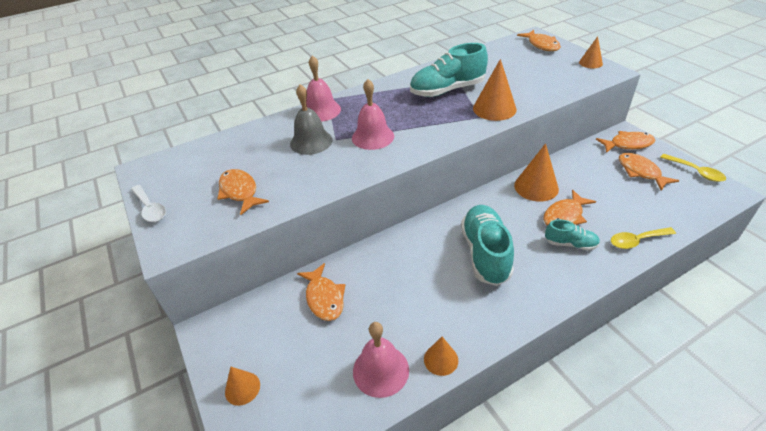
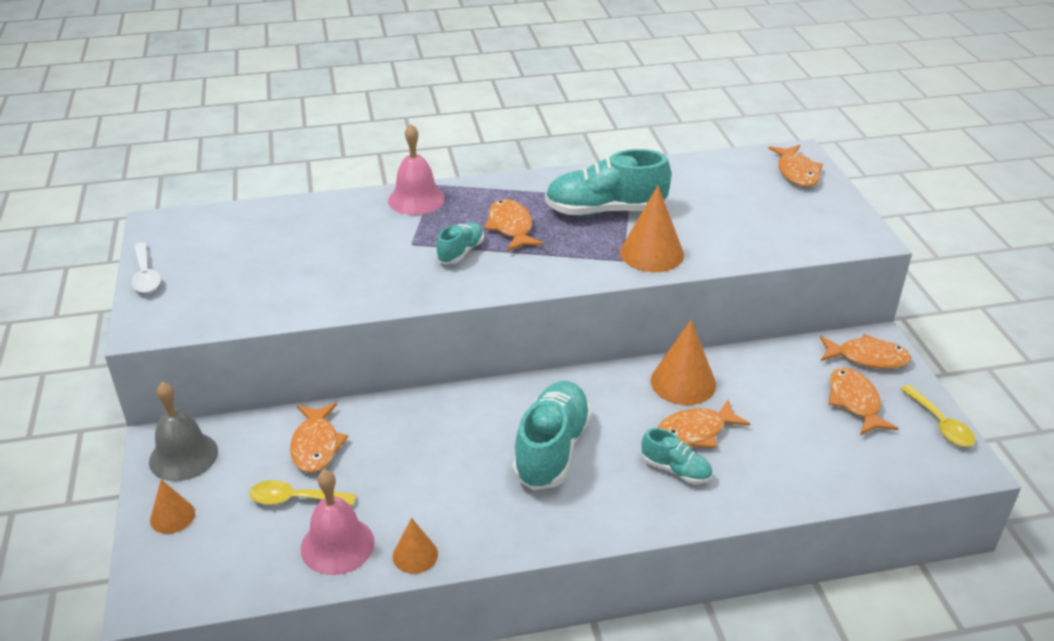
camera: 15 degrees right, 5 degrees down
(240, 192) = (257, 282): orange fish -> orange fish (511, 227)
(311, 142) = (378, 239): grey bell -> grey bell (183, 456)
(373, 137) = (461, 252): pink bell -> turquoise shoe
(590, 63) = (848, 218): orange cone -> none
(636, 241) = (772, 492): yellow spoon -> yellow spoon (295, 499)

